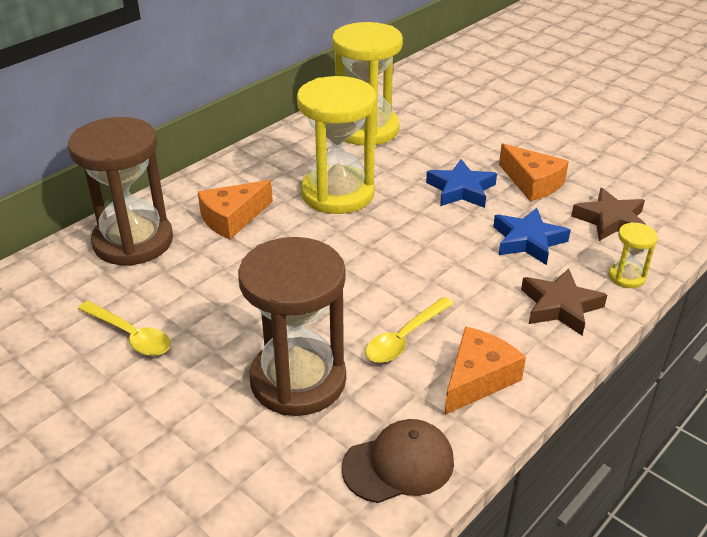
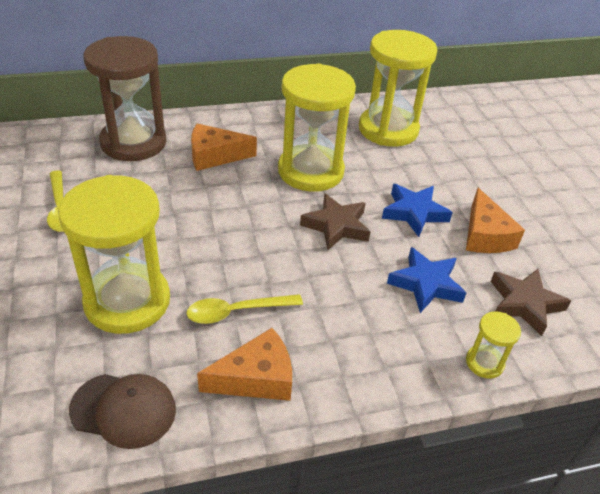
camera: 30 degrees right, 5 degrees up
(298, 380) = (127, 301): brown hourglass -> yellow hourglass
(560, 306) = (392, 356): brown star -> brown star (336, 226)

